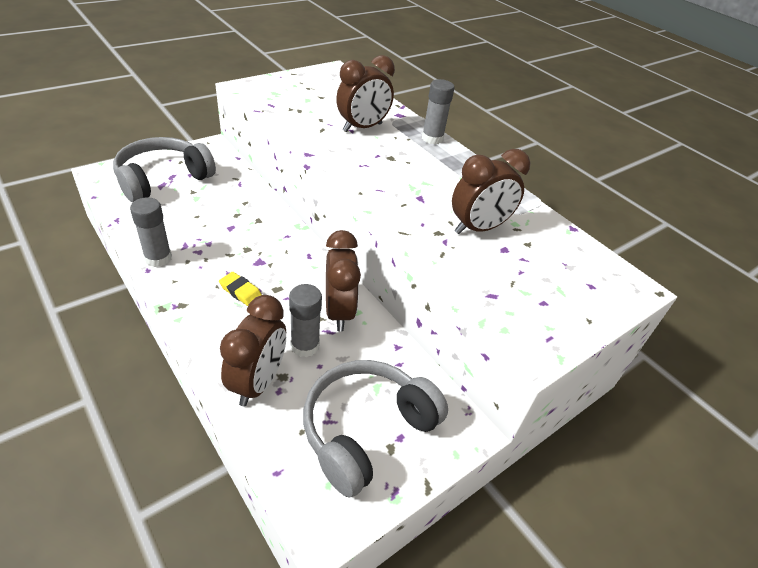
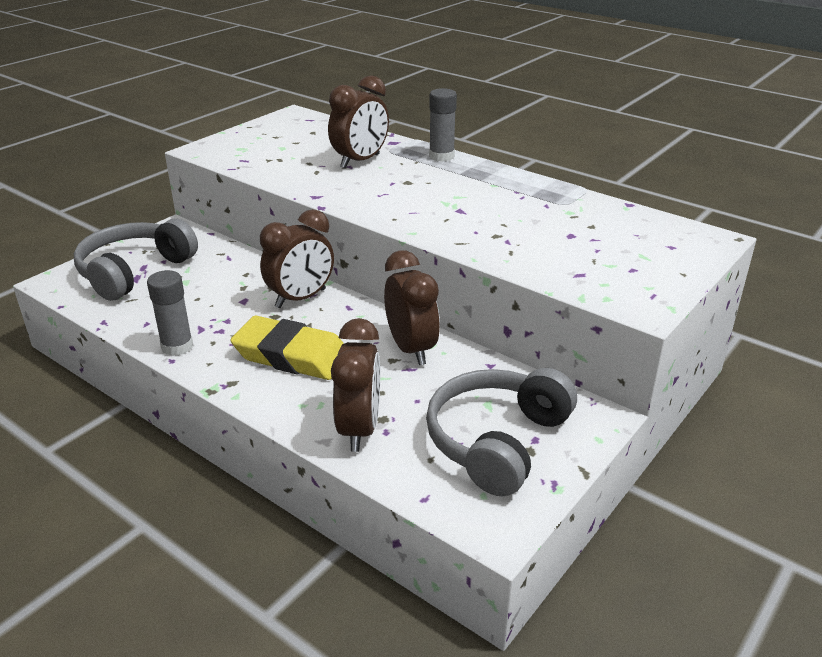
camera: 10 degrees left, 10 degrees down
(240, 291) = (291, 355): yellow eraser -> yellow eraser, size x2.17
(305, 345) = (391, 386): grey glue stick -> none
(478, 228) = (535, 223): brown clock -> brown clock (300, 298)

